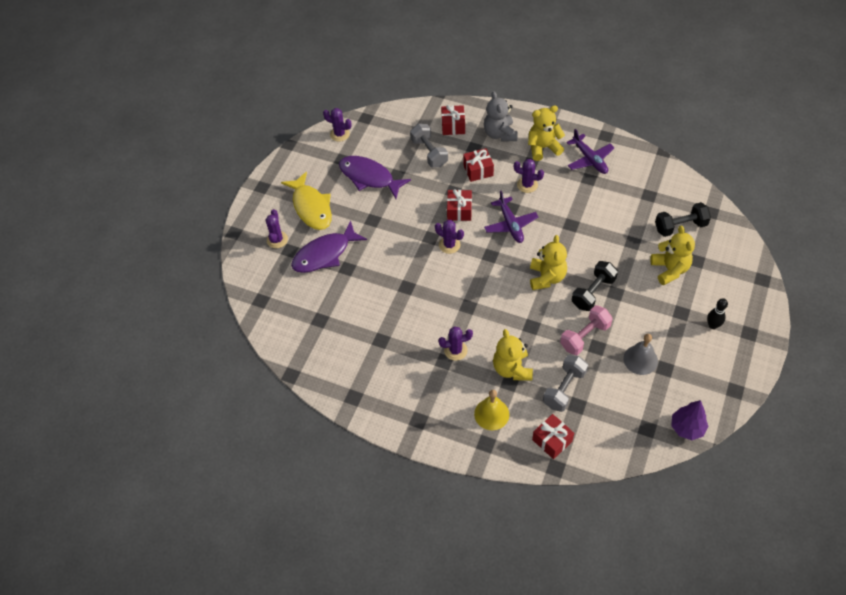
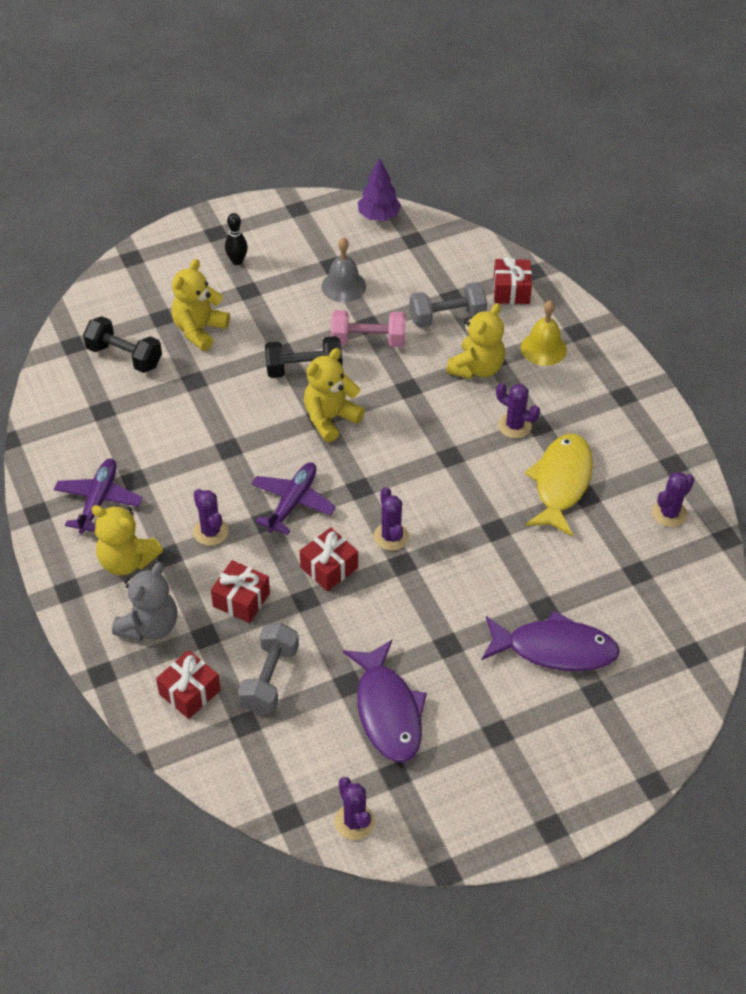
camera: 140 degrees left, 5 degrees down
(277, 240) = (600, 722): purple cactus -> purple cactus (669, 513)
(311, 207) = (510, 732): yellow fish -> yellow fish (561, 483)

